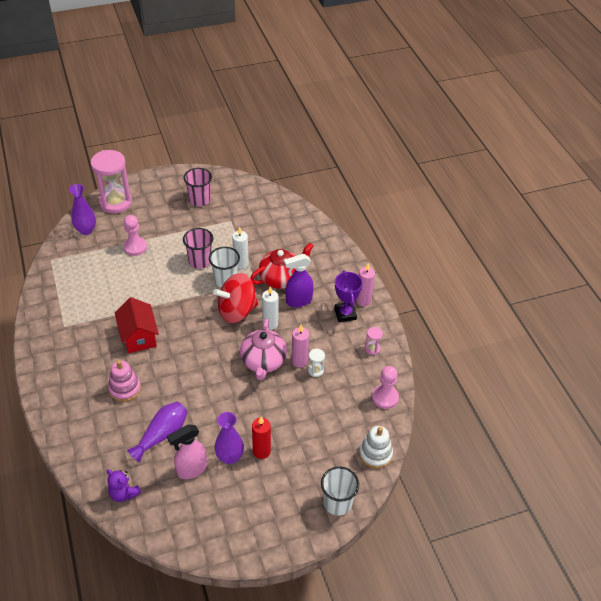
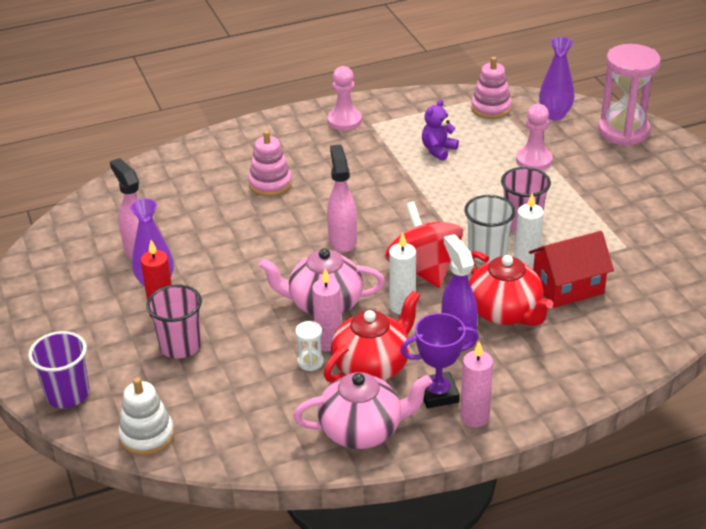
camera: 90 degrees right, 10 degrees down
(67, 260) = (491, 108): none -> pink stacking toy
(124, 493) = (111, 203): purple teddy bear -> purple teddy bear (438, 150)
(139, 336) = (361, 184): red house -> red house (568, 287)
(162, 435) = (196, 222): purple vase -> none
(199, 200) = (664, 209): pink cup -> pink cup (180, 346)
(200, 349) = (342, 240): none -> pink spray bottle
(321, 341) = (372, 366): none -> red teapot
(337, 503) = (67, 394): white cup -> purple cup
(372, 349) = (362, 430): pink hourglass -> pink teapot
(385, 397) = (257, 447): pink pawn -> pink pawn (344, 121)

